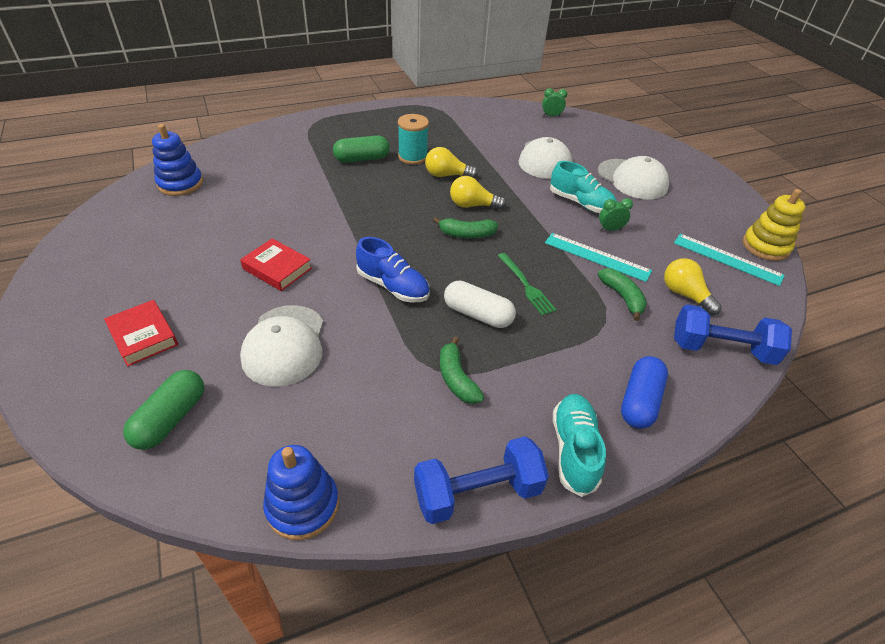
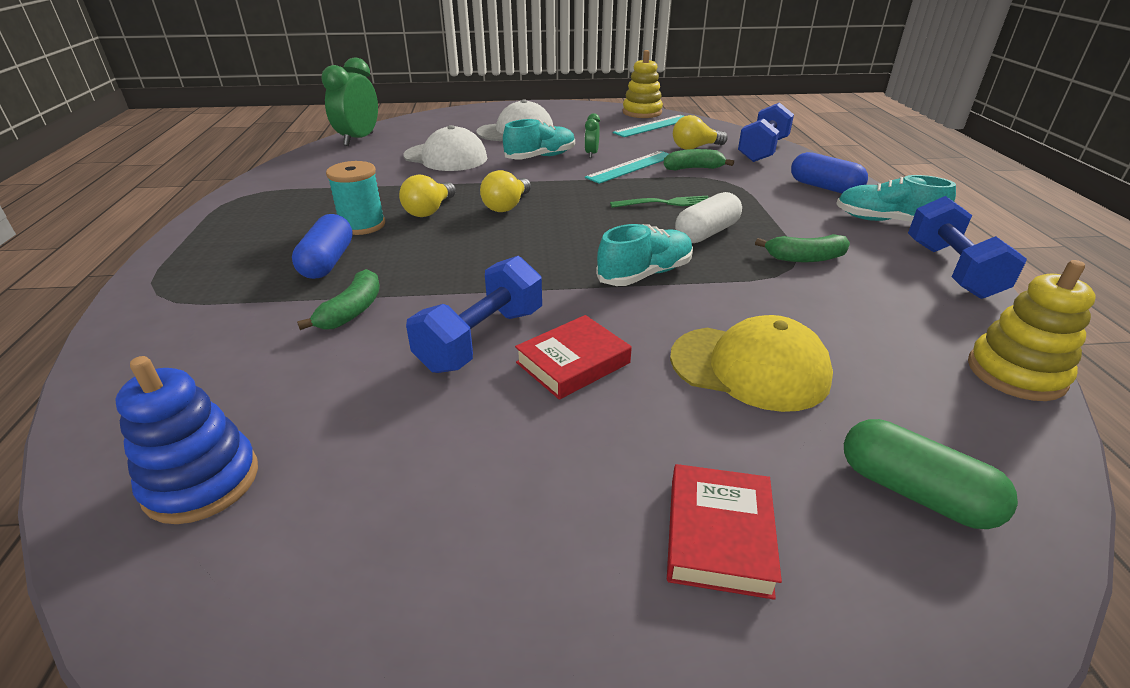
camera: 70 degrees left, 10 degrees down
(143, 336) = (719, 535): red book -> red book turned 60 degrees counterclockwise
(284, 345) = (749, 367): white cap -> yellow cap
(294, 231) = (481, 339): none -> blue dumbbell
(302, 505) = (1015, 373): blue stacking toy -> yellow stacking toy
(362, 159) = (328, 262): green capsule -> blue capsule
(393, 286) = (645, 274): blue shoe -> turquoise shoe
(467, 234) = (563, 217): green banana -> green banana (352, 311)
(551, 116) = (359, 139): green clock -> green clock, size x2.06

